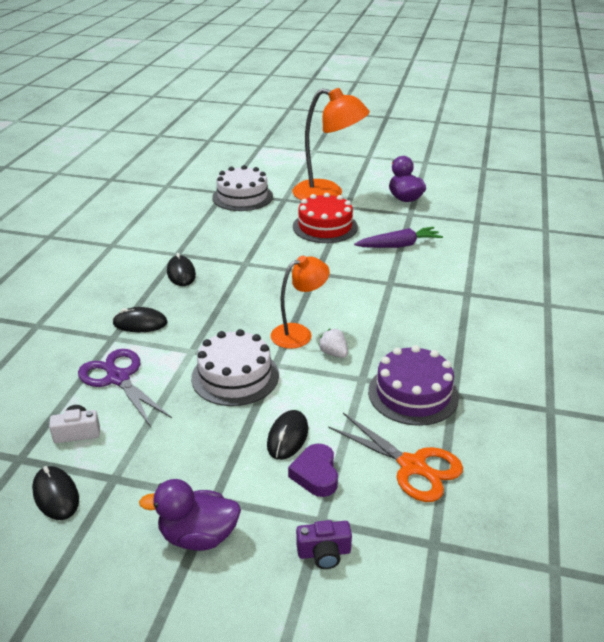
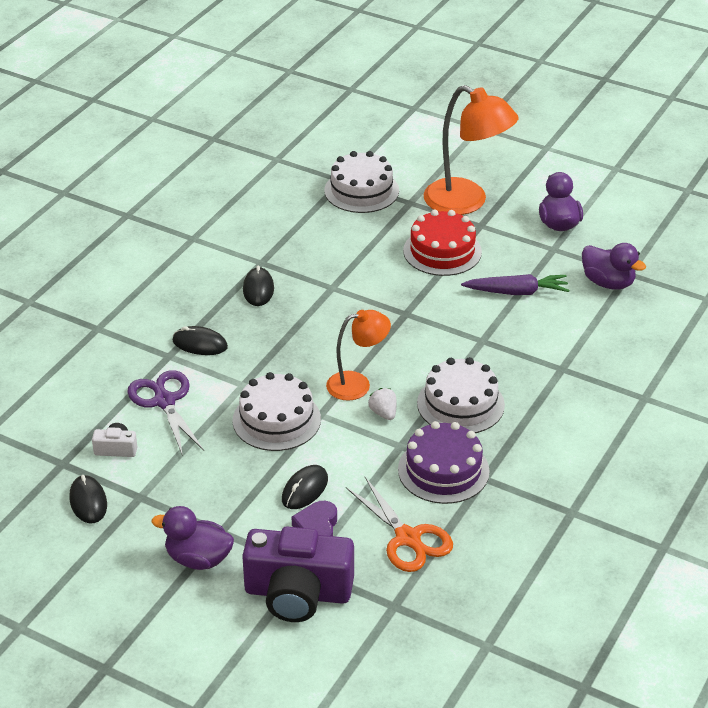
camera: 15 degrees right, 5 degrees up
(324, 553) = (298, 593): purple camera -> purple camera, size x2.31
(398, 334) = (460, 404): none -> white cake
(465, 230) = (608, 283): none -> purple duck

